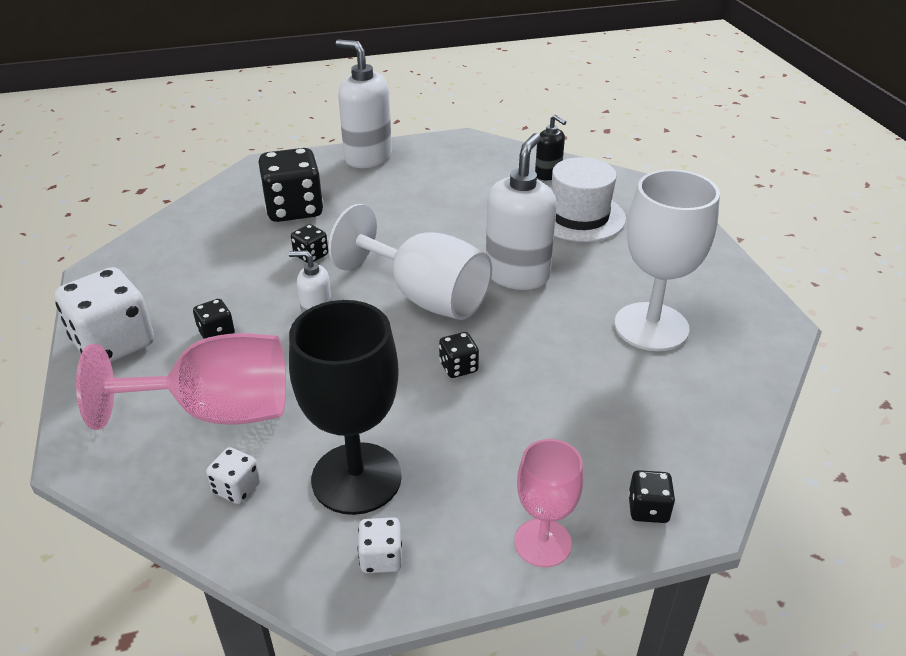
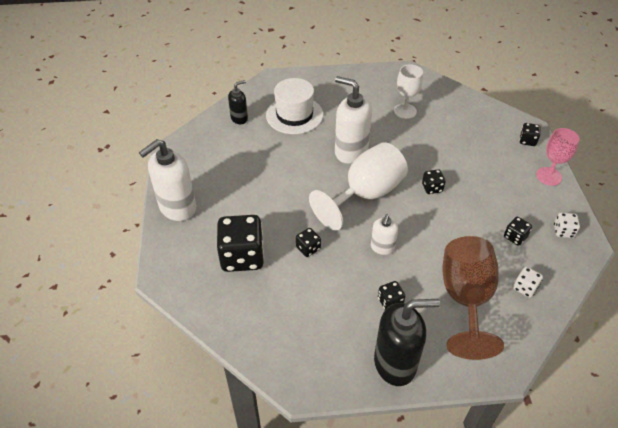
camera: 80 degrees left, 10 degrees up
(114, 343) = (395, 363): white dice -> black soap dispenser
(217, 411) = (465, 299): pink goblet -> brown goblet
(356, 478) = (515, 237): black goblet -> black dice
(651, 327) = (405, 111): white goblet -> white goblet, size x0.59

